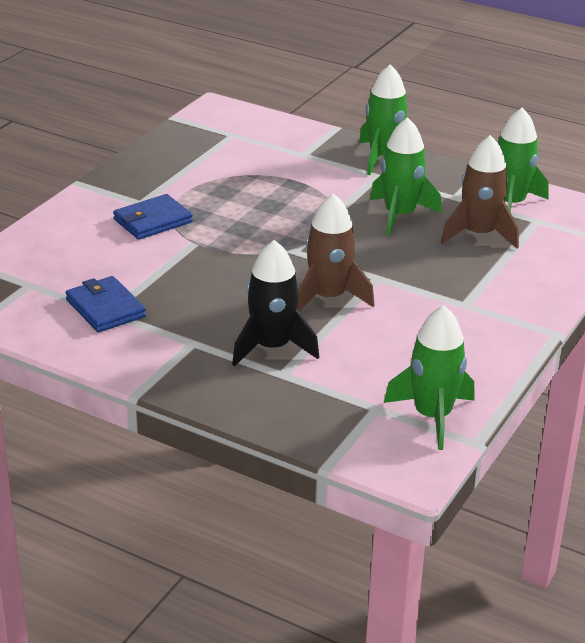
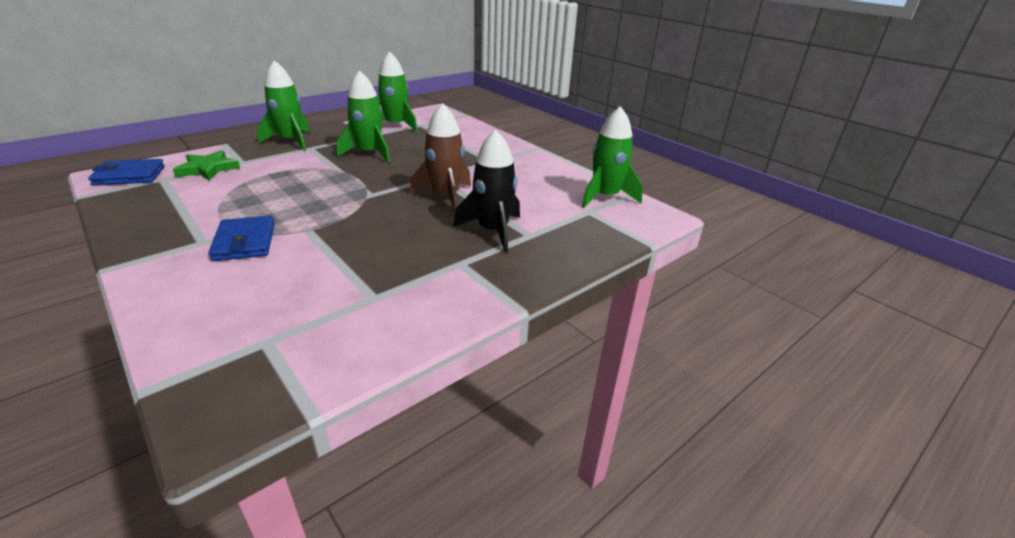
camera: 70 degrees left, 0 degrees up
(105, 308) = (365, 298): blue wallet -> blue wallet (129, 176)
(272, 145) = (208, 169): none -> green star
(479, 234) = (418, 140): brown rocket -> none

